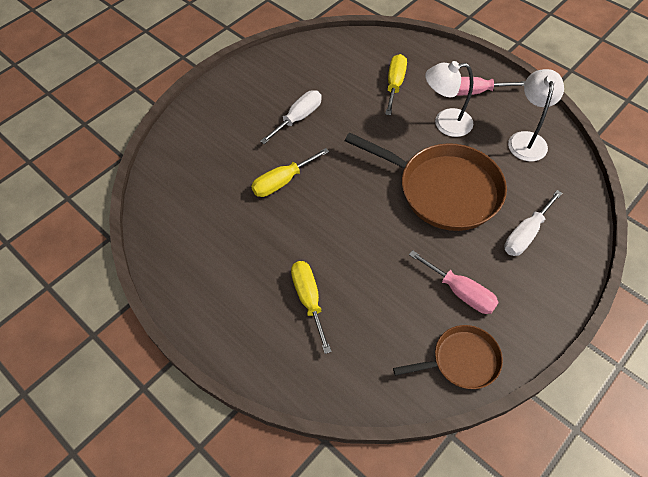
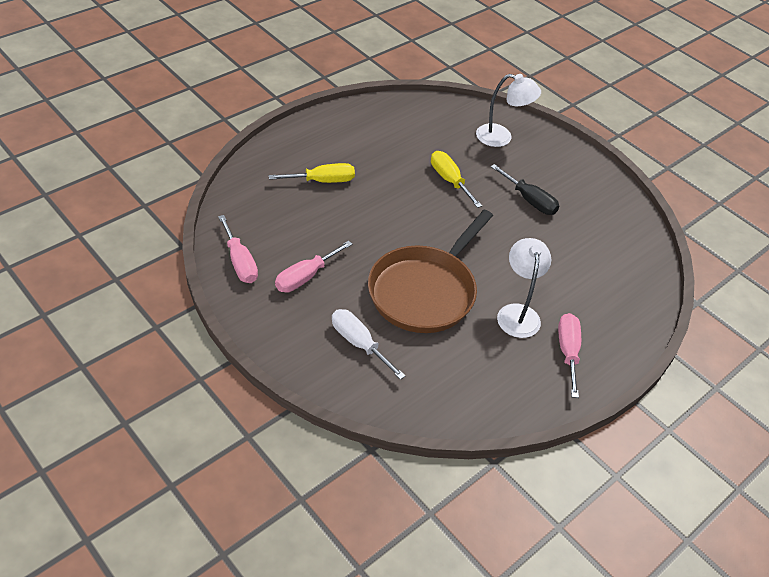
camera: 90 degrees right, 10 degrees down
(298, 118) = (529, 200): white screwdriver -> black screwdriver
(395, 84) = (579, 282): yellow screwdriver -> none
(461, 360) = (240, 262): brown pan -> pink screwdriver
(527, 139) = (489, 382): white lamp -> white lamp (501, 137)

